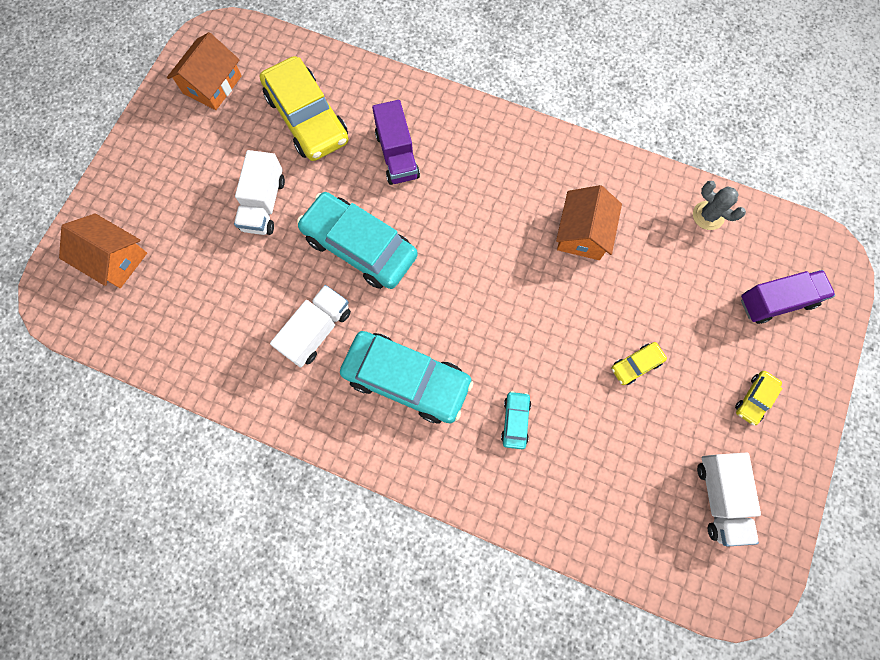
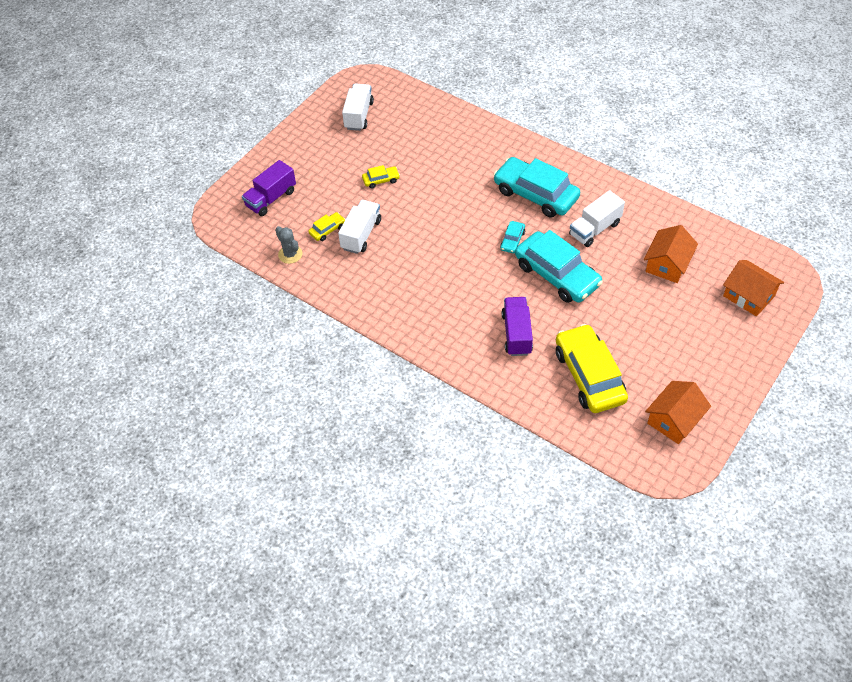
camera: 165 degrees left, 20 degrees down
(264, 204) = (630, 315): white truck -> white truck (361, 234)
(515, 421) = (469, 164): turquoise car -> turquoise car (512, 240)
(583, 233) = (387, 257): orange house -> orange house (667, 264)
(754, 399) = (314, 153): yellow car -> yellow car (327, 230)
(776, 301) = (271, 198): purple truck -> purple truck turned 45 degrees counterclockwise

